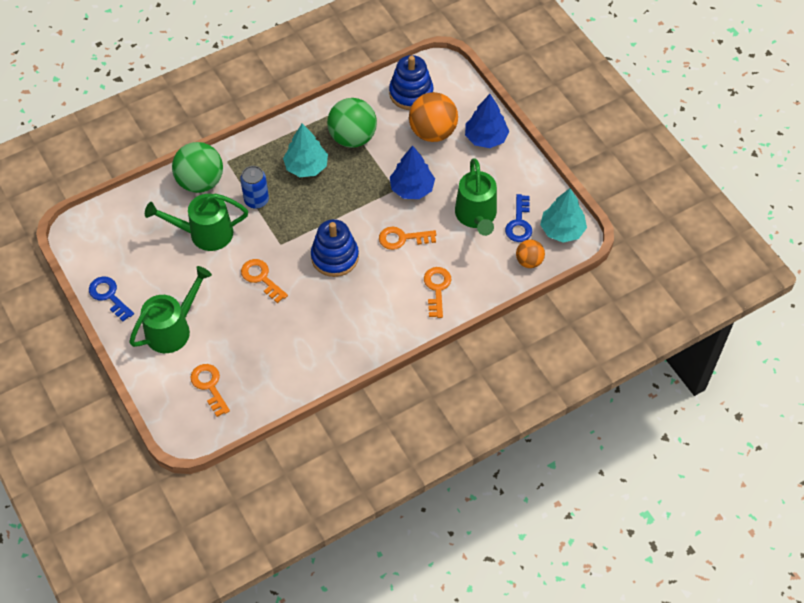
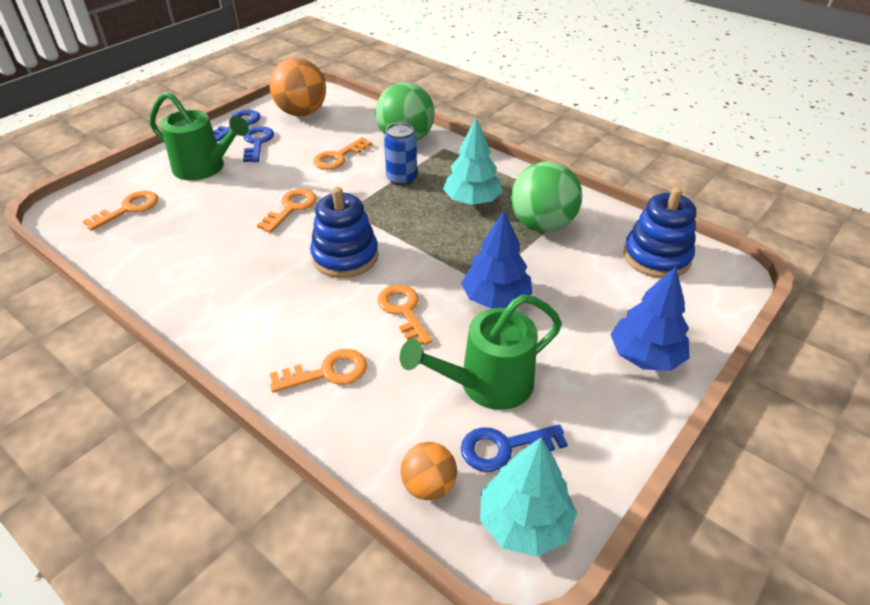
camera: 70 degrees right, 15 degrees down
(150, 286) = (257, 142): none -> blue key
(204, 234) = (338, 157): green watering can -> orange key
(432, 132) = (608, 294): orange ball -> orange ball (302, 113)

